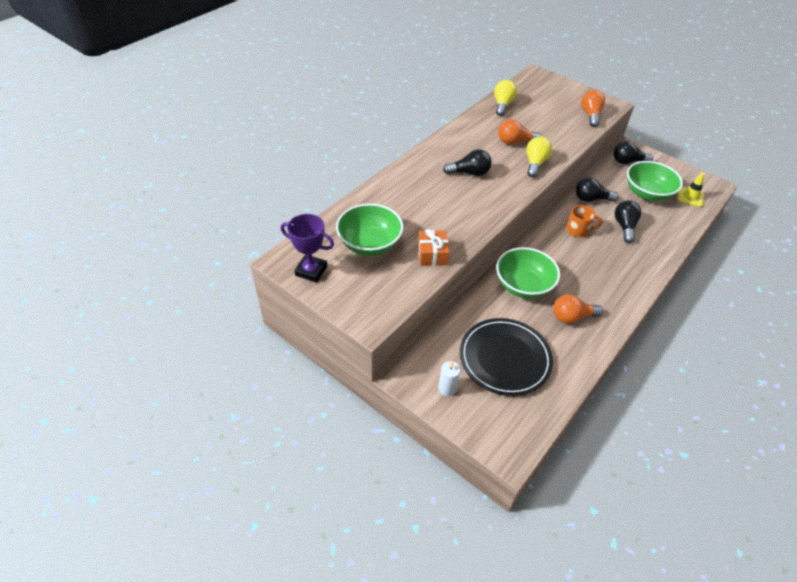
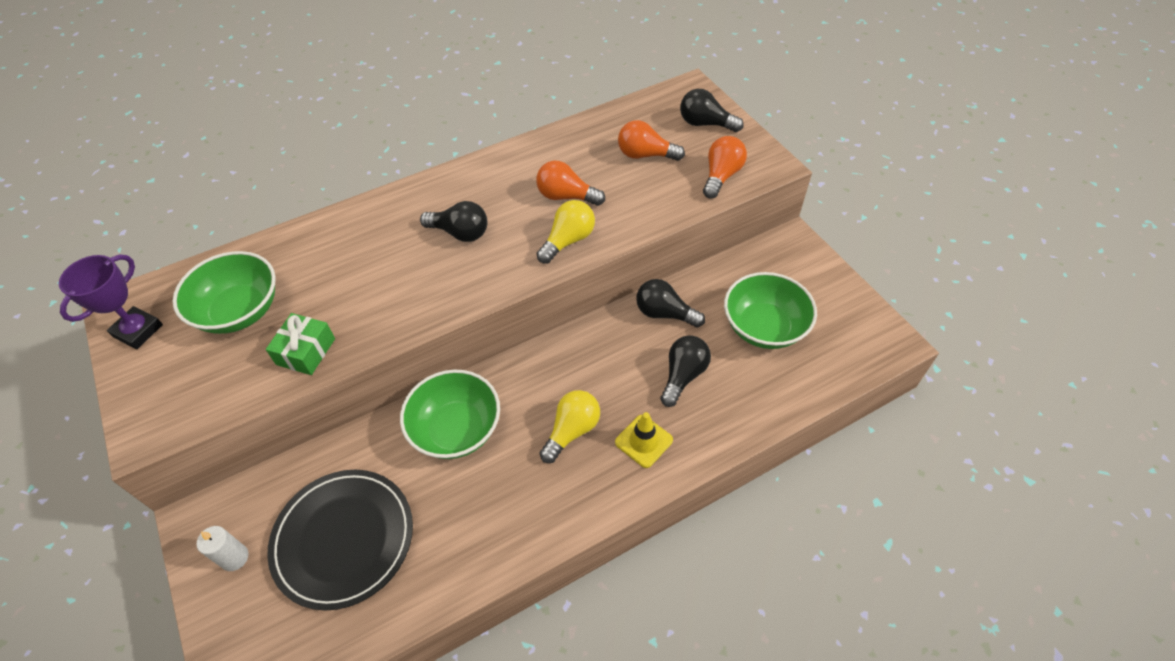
camera: 25 degrees right, 5 degrees up
(311, 271) = (138, 331): purple trophy -> purple trophy turned 75 degrees clockwise
(432, 254) = (306, 351): orange gift -> green gift
(502, 105) = (597, 131): yellow light bulb -> yellow light bulb (572, 431)
(572, 317) = (488, 505): orange light bulb -> orange light bulb (645, 155)
(578, 230) = (605, 361): orange mug -> none
(627, 161) = (772, 263): black light bulb -> black light bulb (705, 124)
(690, 197) = (834, 353): yellow traffic cone -> yellow traffic cone (643, 441)

